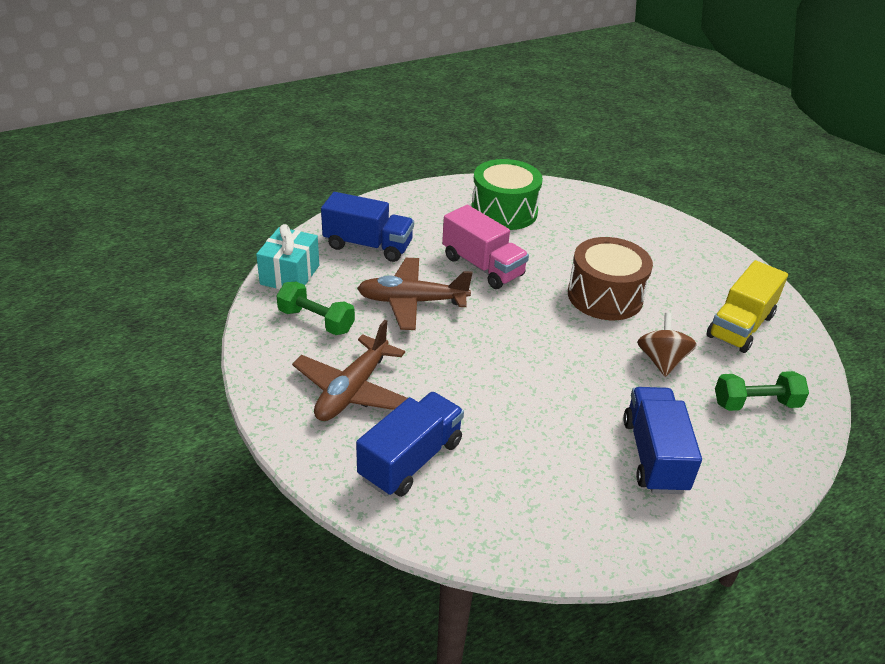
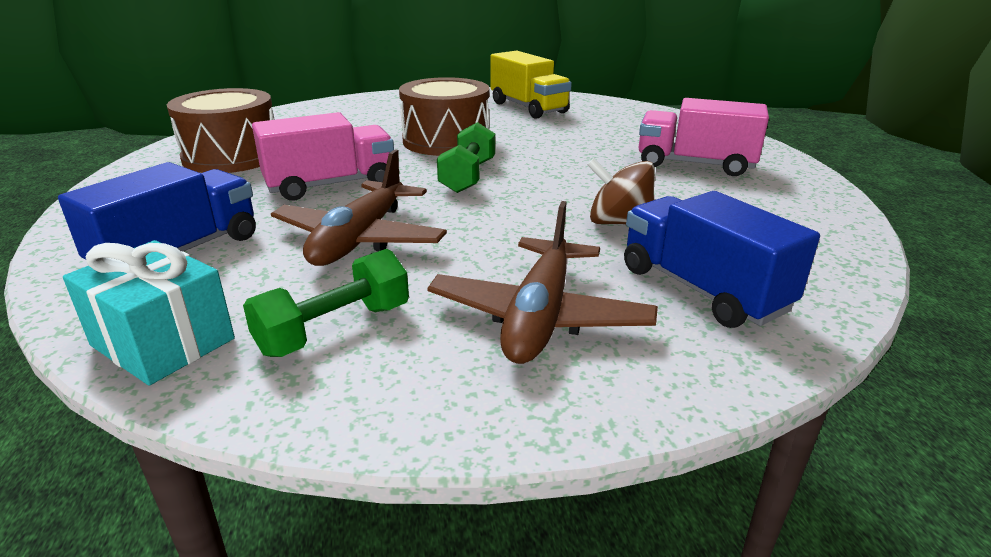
camera: 70 degrees left, 10 degrees down
(352, 390) = (539, 316): brown plane -> brown plane turned 60 degrees clockwise
(504, 211) = (232, 156): green drum -> brown drum
(654, 455) = (695, 164): blue truck -> pink truck
(661, 361) = (561, 139): brown spinning top -> brown spinning top (618, 223)
(756, 404) = (631, 121): green dumbbell -> green dumbbell (468, 176)

